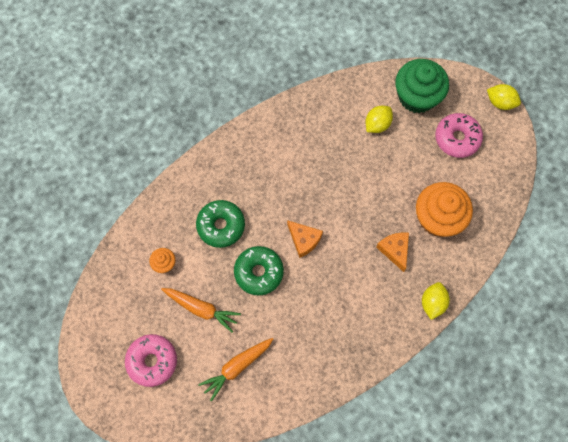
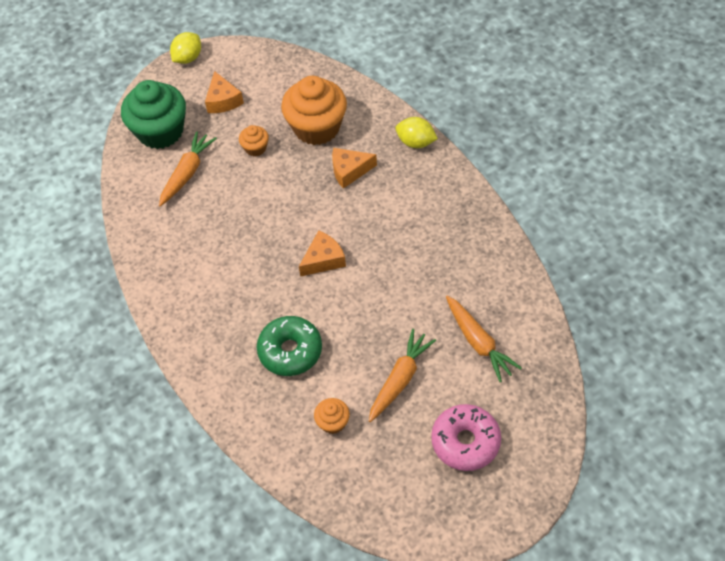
camera: 80 degrees left, 15 degrees down
(259, 272) = (359, 311): green donut -> none
(377, 124) = (187, 173): yellow lemon -> orange carrot
(409, 172) = (255, 148): none -> orange cupcake
(457, 138) = (223, 100): pink donut -> orange cheese

